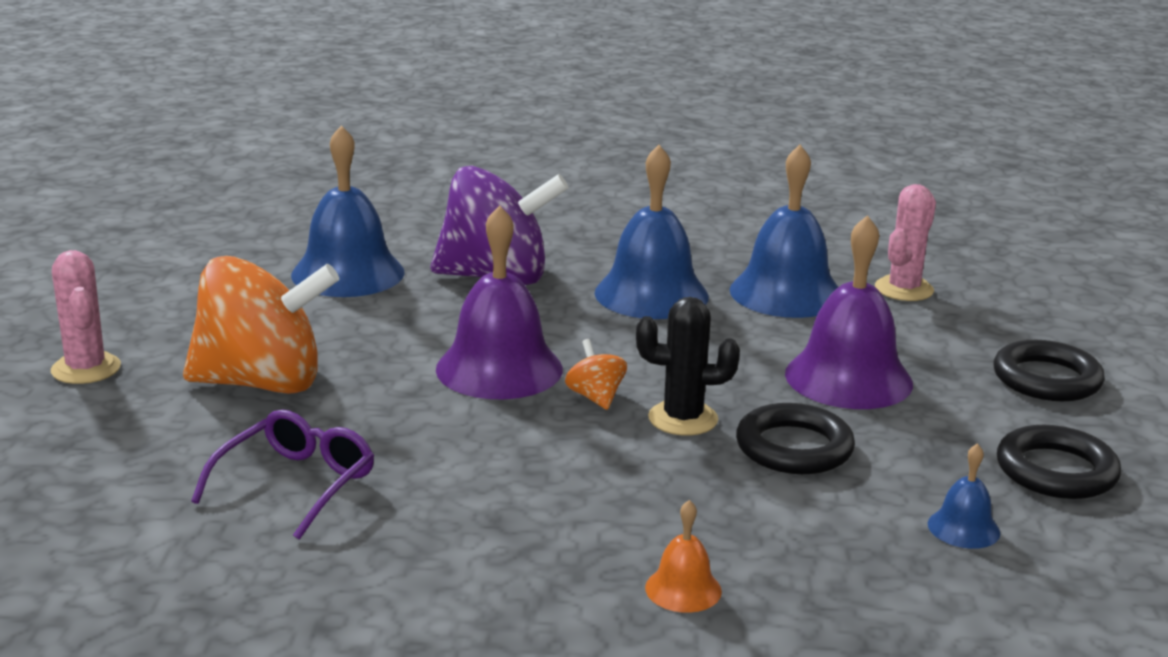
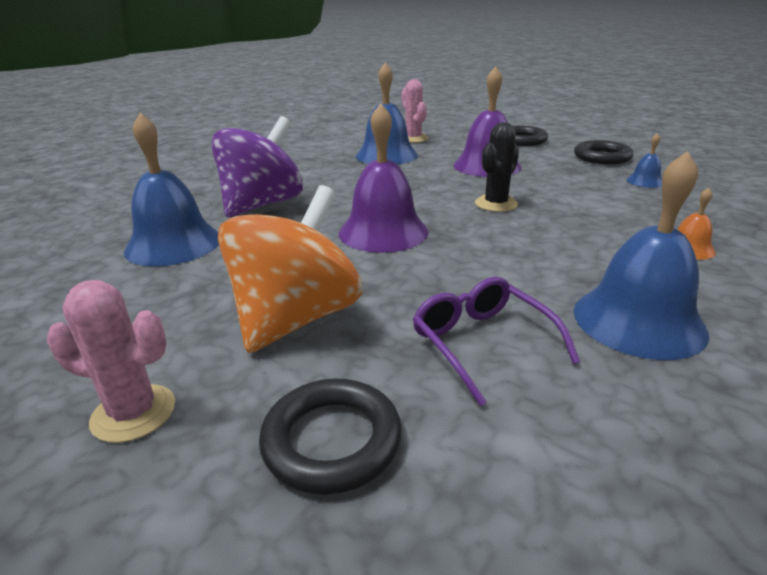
camera: 55 degrees left, 5 degrees up
(595, 397) = (450, 217): orange spinning top -> none
(651, 294) = (346, 177): blue bell -> blue bell (638, 320)
(794, 448) = (547, 190): black ring -> black ring (332, 440)

